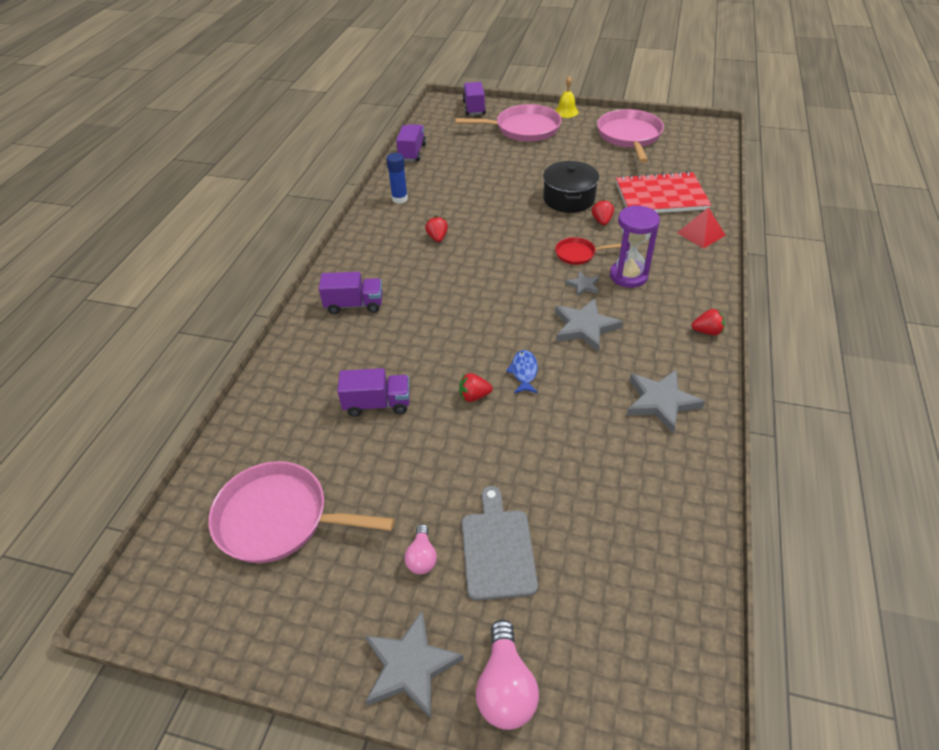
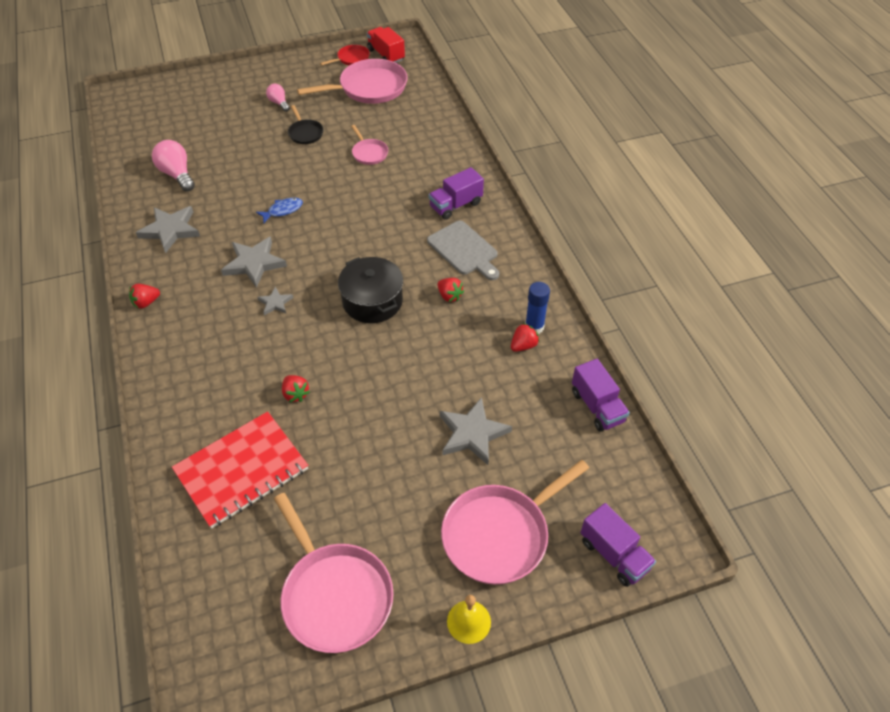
camera: 145 degrees right, 5 degrees up
(187, 584) = (386, 55): none -> red truck
(377, 404) = (369, 153): purple truck -> pink pan
(410, 666) = (255, 72): grey star -> grey star (472, 433)
(426, 474) = (305, 133): none -> black pan
(474, 396) = (308, 182): red strawberry -> red strawberry (523, 345)
(497, 549) = (240, 120): grey cutting board -> grey cutting board (464, 250)
(505, 687) = (207, 82): pink light bulb -> pink light bulb (177, 174)
(524, 372) = (283, 210): blue fish -> blue fish turned 90 degrees counterclockwise
(569, 199) = (351, 413): black pot -> black pot (372, 301)
(577, 254) = (299, 337): red pan -> red pan (351, 59)
(628, 276) = (237, 332): purple hourglass -> none
(701, 234) = (176, 424): red pyramid -> none

